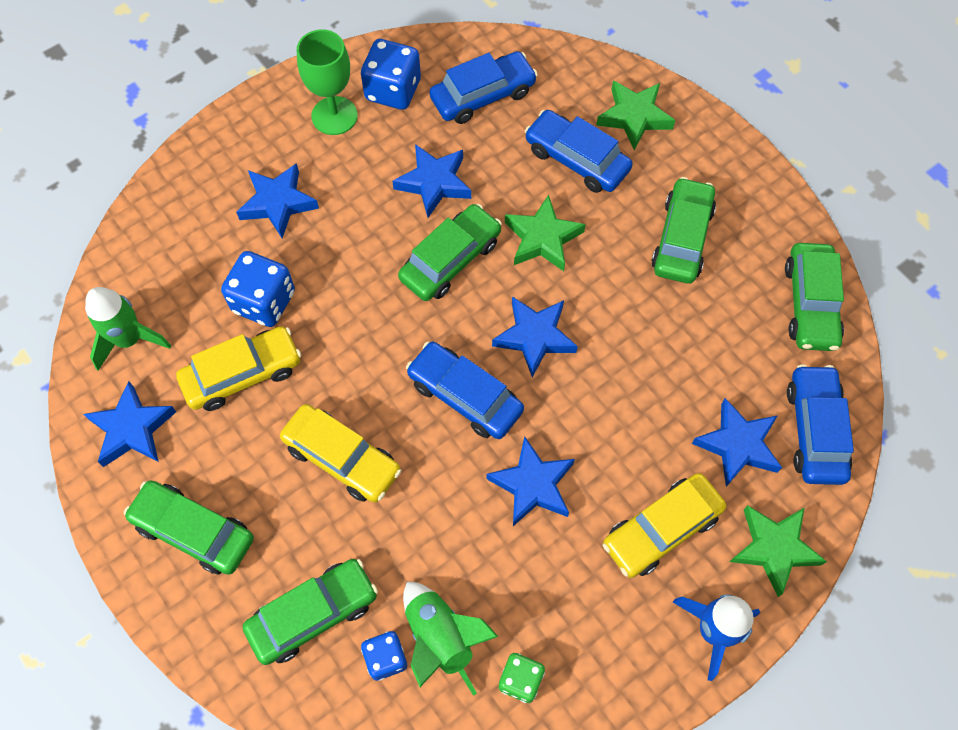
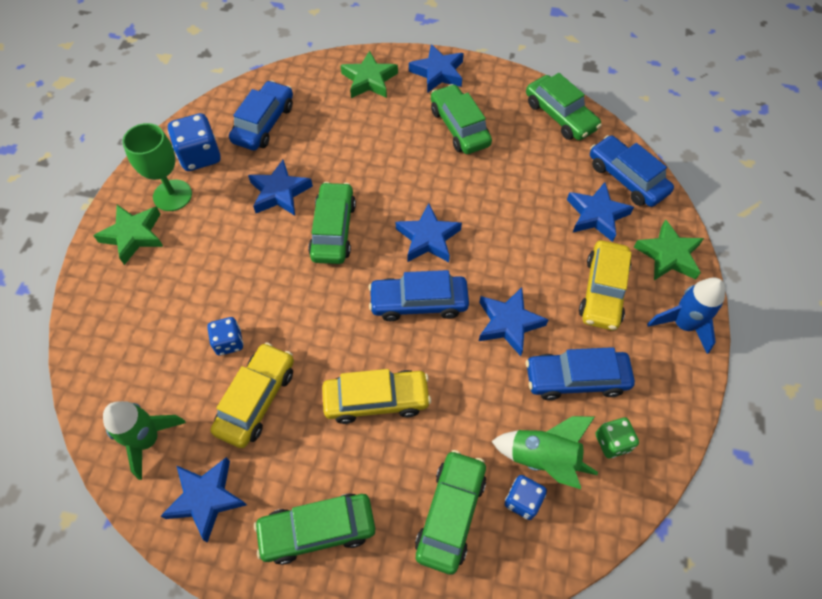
camera: 40 degrees left, 5 degrees down
(264, 302) = (229, 342): blue dice -> blue dice, size x0.62
(278, 203) = (181, 274): blue star -> blue star (438, 73)
(542, 238) = (379, 180): green star -> green star (133, 235)
(576, 159) = (357, 123): blue car -> blue car (576, 379)

